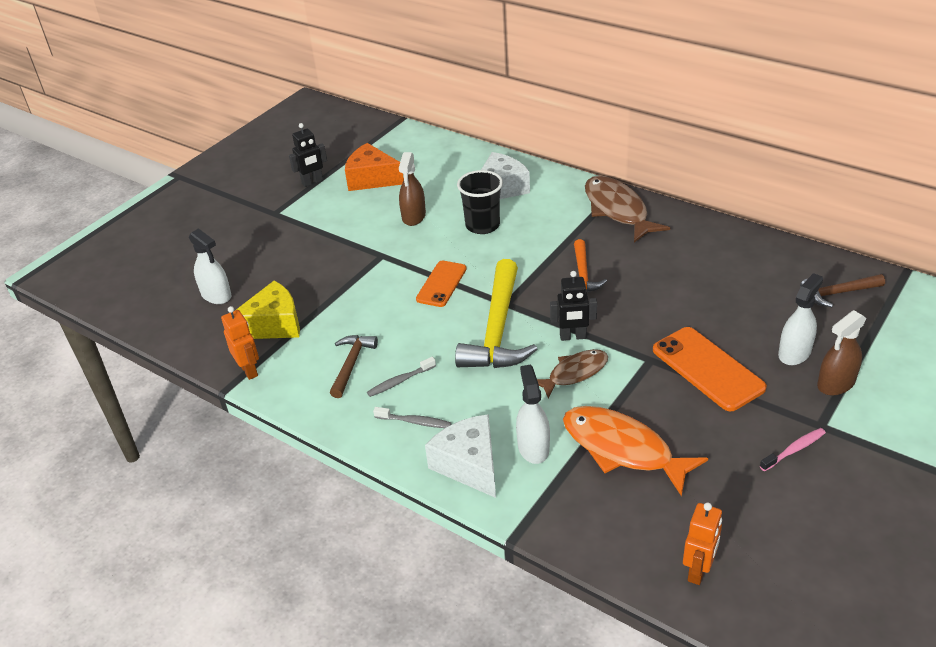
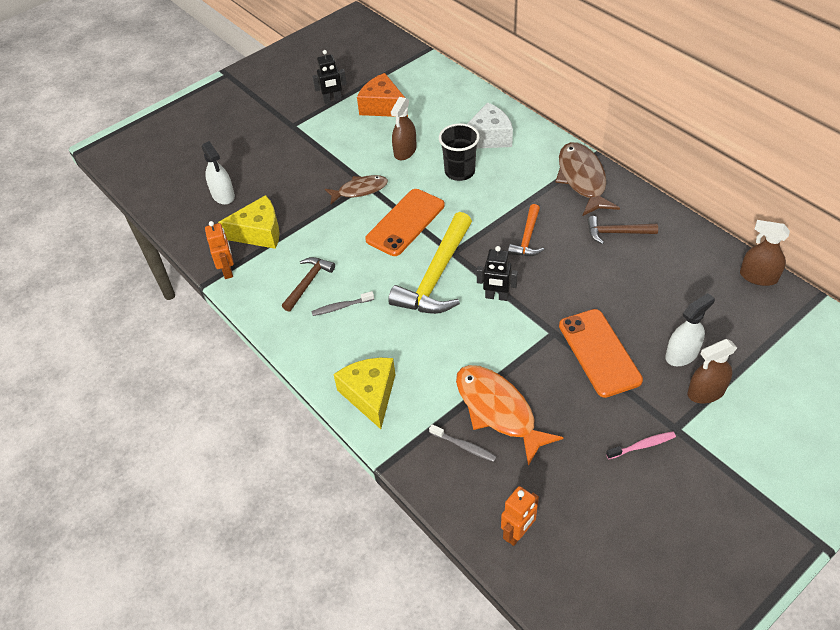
camera: 15 degrees right, 10 degrees up
(415, 422) = (341, 347): grey toothbrush -> grey toothbrush (464, 446)
(441, 284) = (405, 222): orange phone -> orange phone, size x1.52
(469, 465) = (370, 395): white cheese -> yellow cheese
(533, 447) = (426, 391): white spray bottle -> none
(574, 373) = (485, 331): brown fish -> brown fish (360, 190)
(837, 266) = (758, 277): none -> brown spray bottle
(838, 293) = (746, 304): brown hammer -> brown hammer (616, 233)

